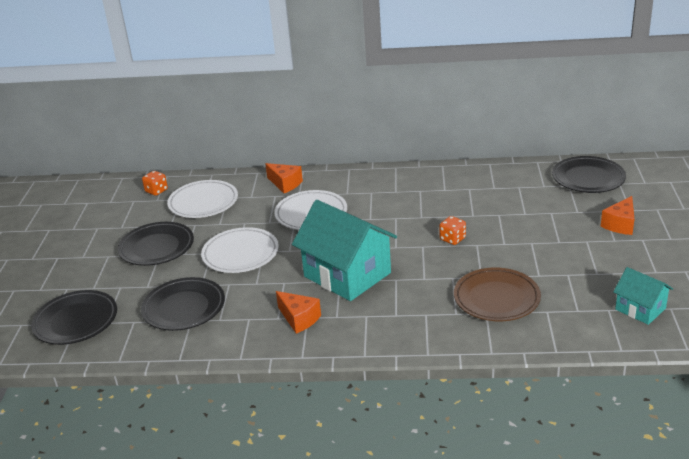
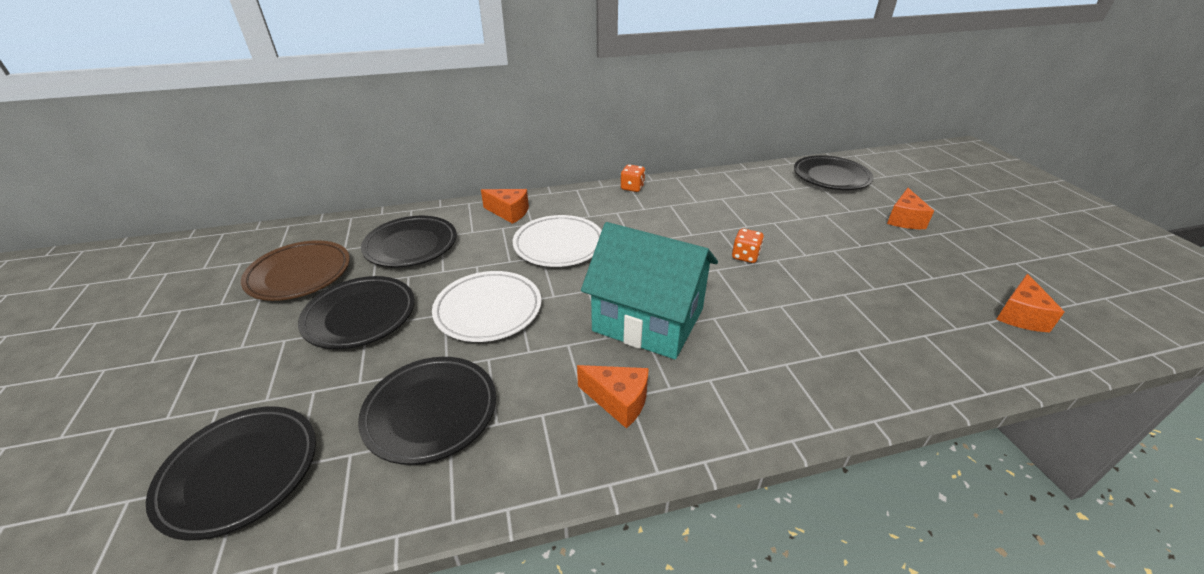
camera: 20 degrees left, 5 degrees up
(156, 191) = (341, 237): orange dice -> orange dice (632, 187)
(203, 203) = (411, 246): white plate -> black plate
(496, 298) = (854, 326): brown plate -> brown plate (299, 274)
(640, 309) = (1020, 315): turquoise house -> orange cheese

